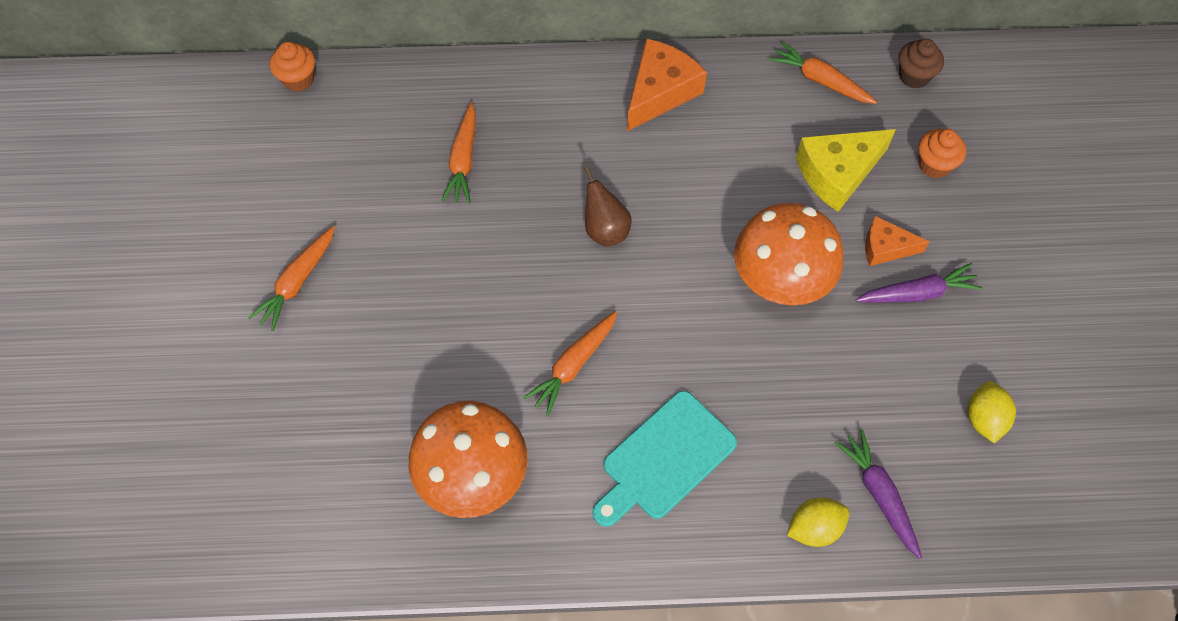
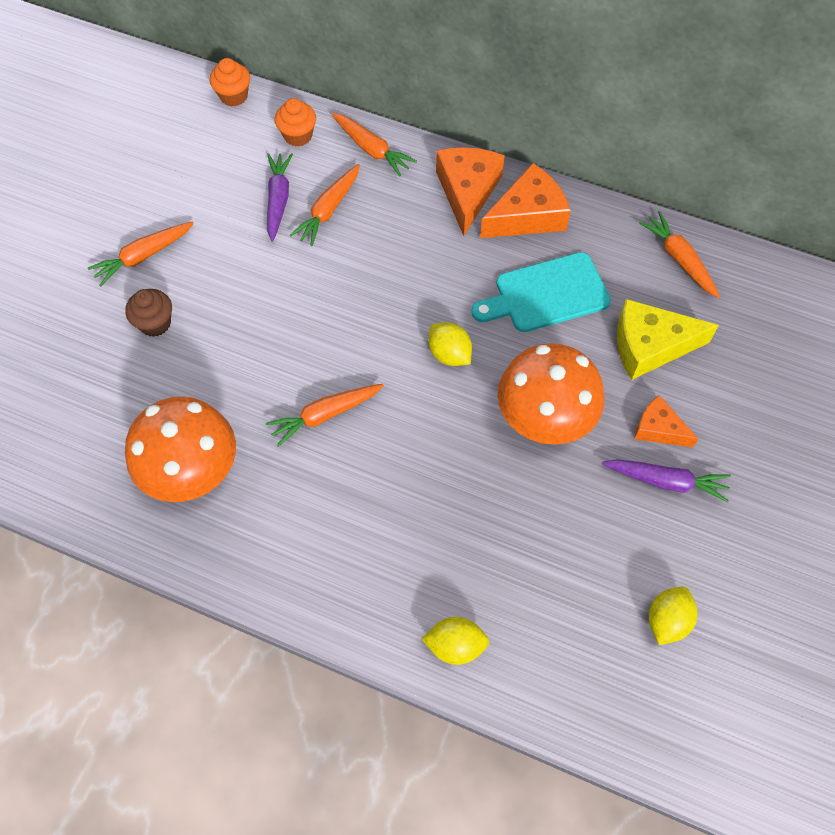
camera: 25 degrees right, 0 degrees up
(472, 82) = (371, 149): none -> orange carrot
(590, 90) = (467, 191): none -> orange cheese
(605, 230) = (415, 313): brown pear -> none
(659, 256) = (449, 354): none -> yellow lemon
(664, 459) = (357, 527): turquoise cutting board -> turquoise cutting board (546, 294)
(879, 495) = (530, 644): purple carrot -> purple carrot (278, 200)
(914, 76) = (771, 288): brown cupcake -> brown cupcake (155, 323)
(934, 165) = (746, 374): orange cupcake -> orange cupcake (298, 136)

